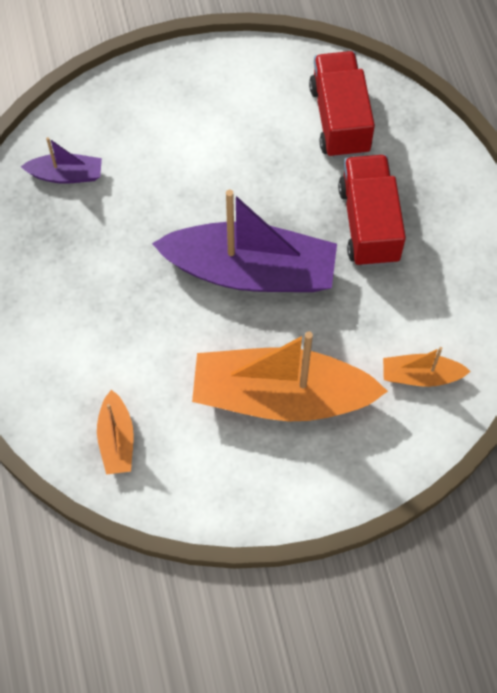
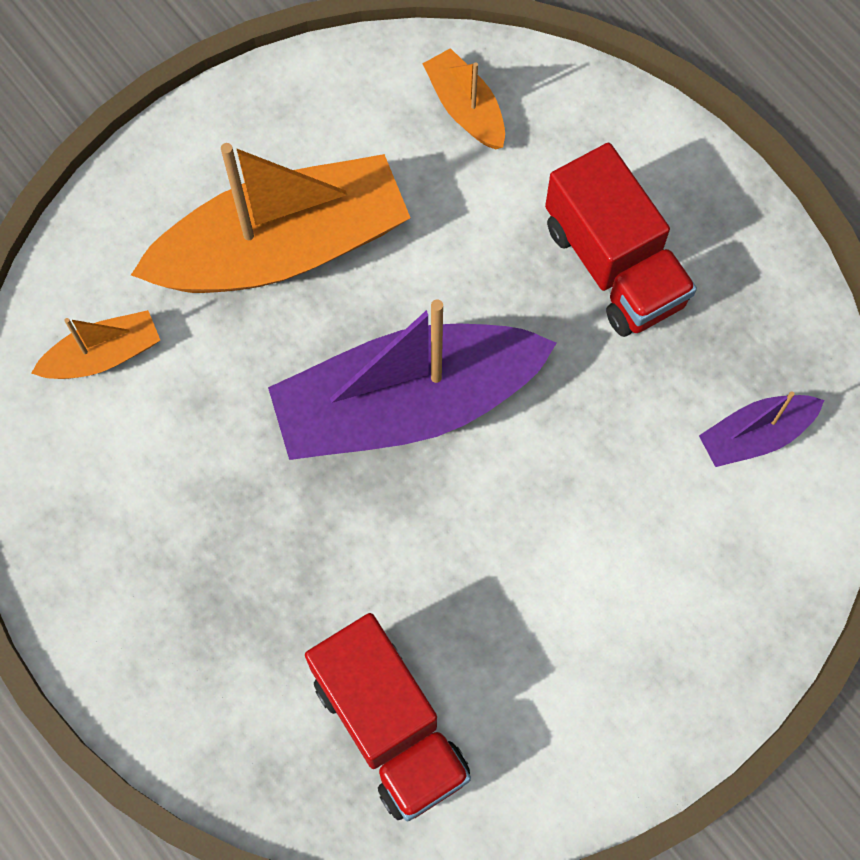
camera: 155 degrees right, 5 degrees up
(368, 224) = (266, 557): red truck -> red truck (614, 265)

